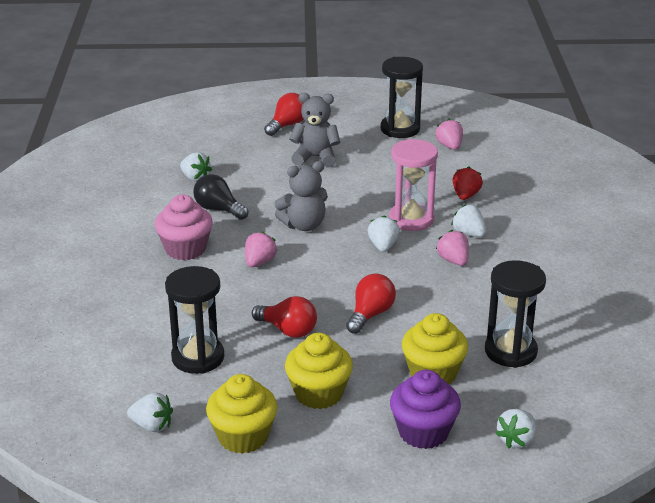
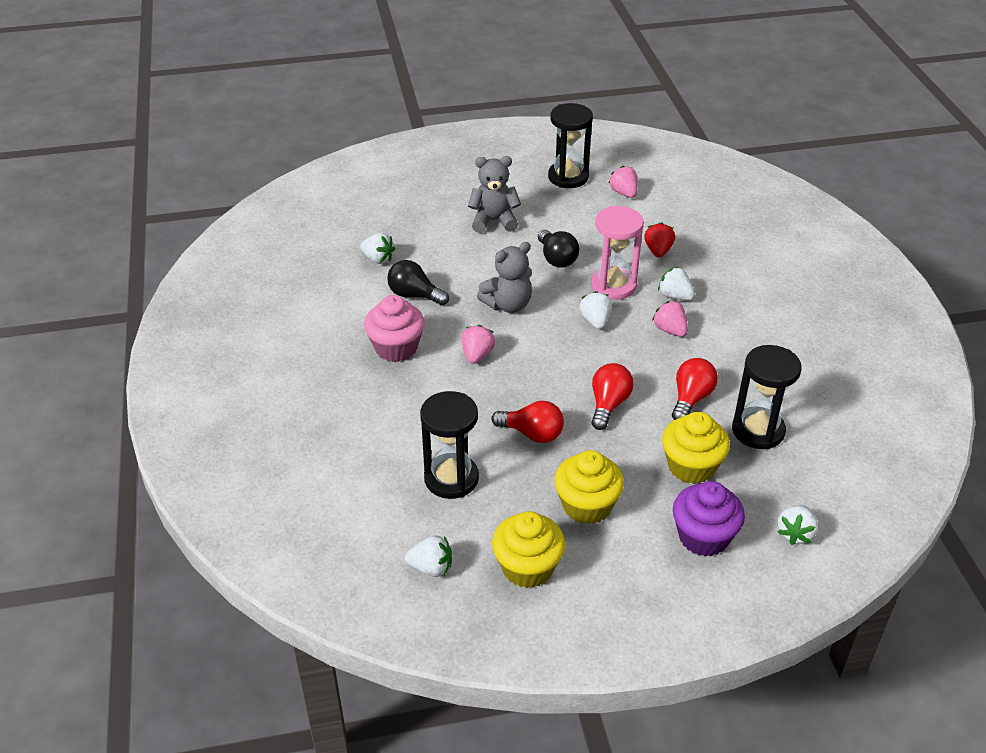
camera: 10 degrees left, 10 degrees up
(287, 125) = (452, 184): red light bulb -> red light bulb (691, 399)
(364, 193) = (556, 259): none -> black light bulb

